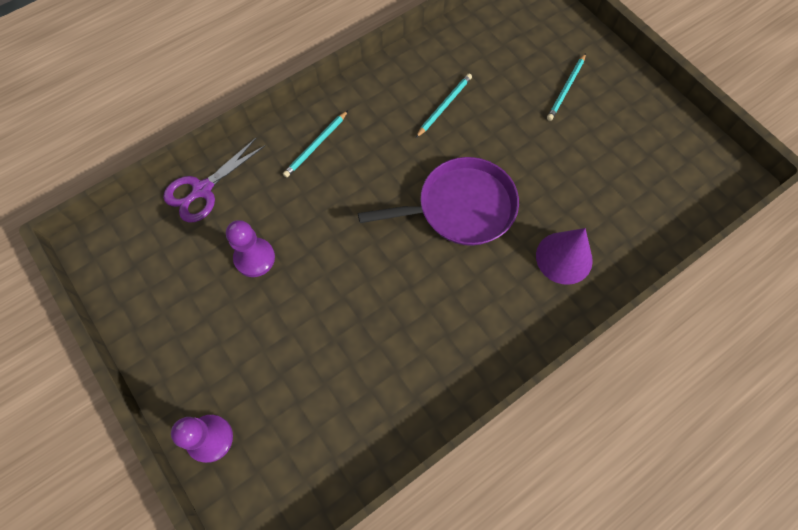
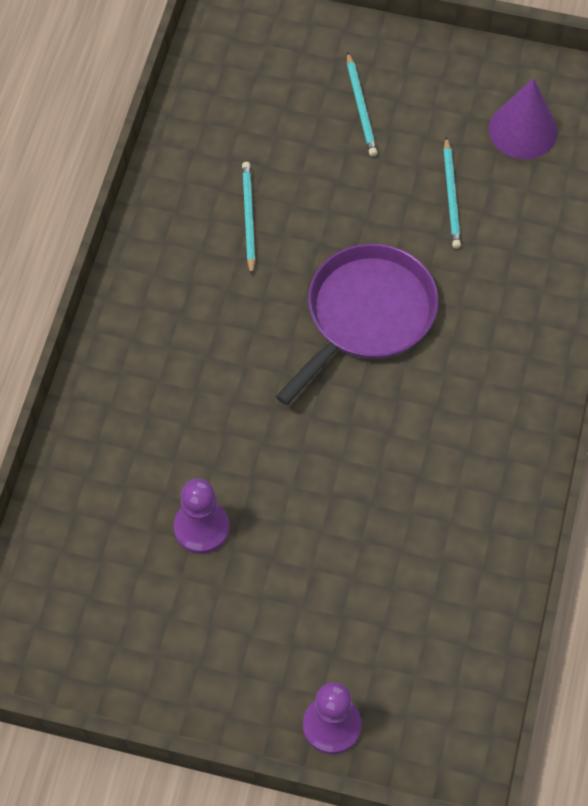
camera: 40 degrees left, 5 degrees down
(202, 190) = (69, 503): purple scissors -> none
(316, 145) = (149, 362): turquoise pencil -> turquoise pencil (451, 195)
(564, 258) = (512, 291): purple cone -> purple cone (523, 130)

